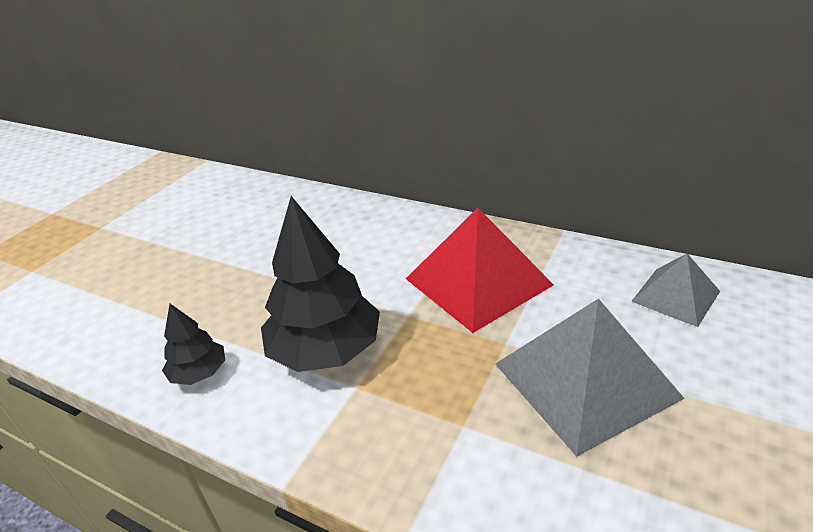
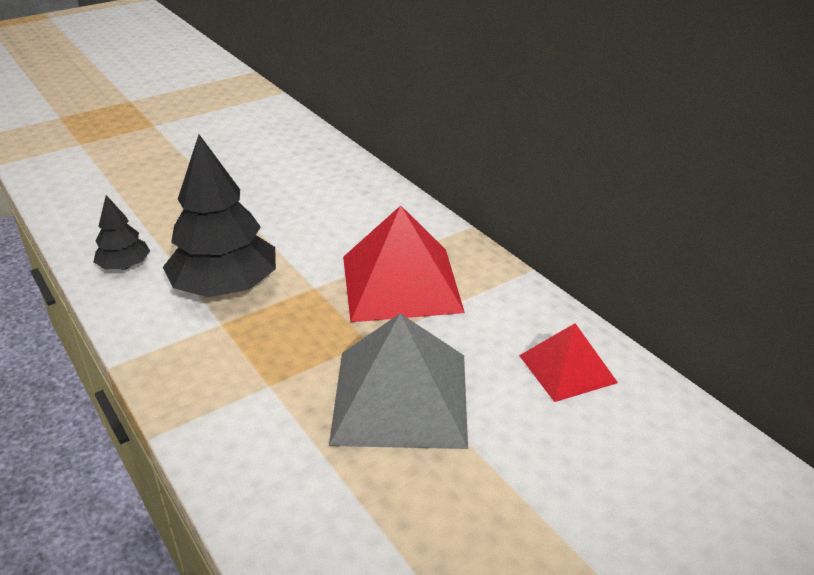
camera: 25 degrees right, 0 degrees up
(675, 296) = (567, 368): grey pyramid -> red pyramid

